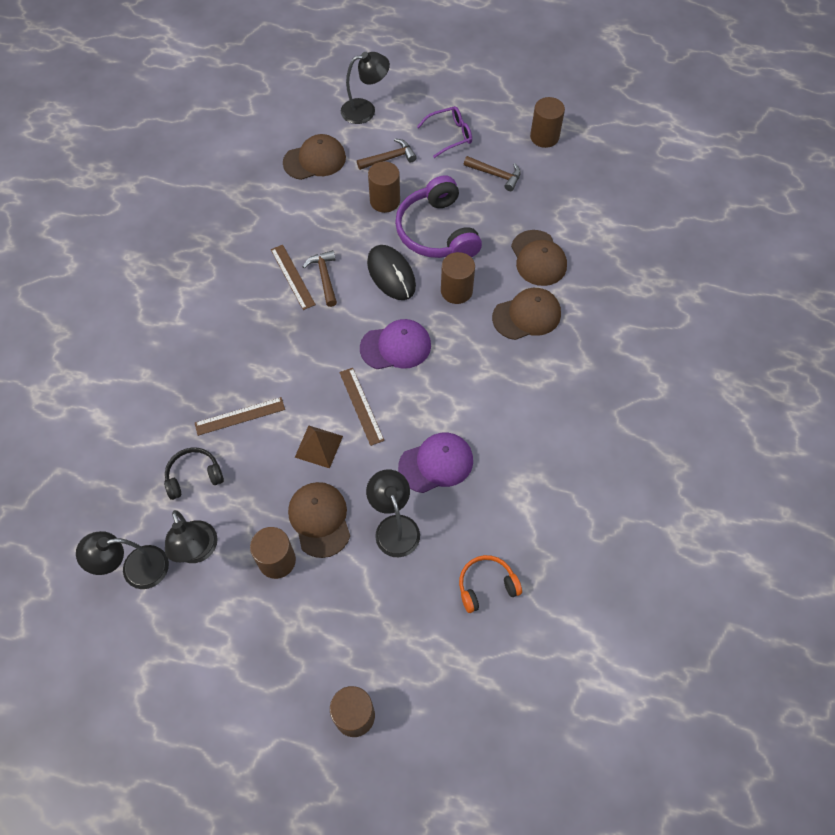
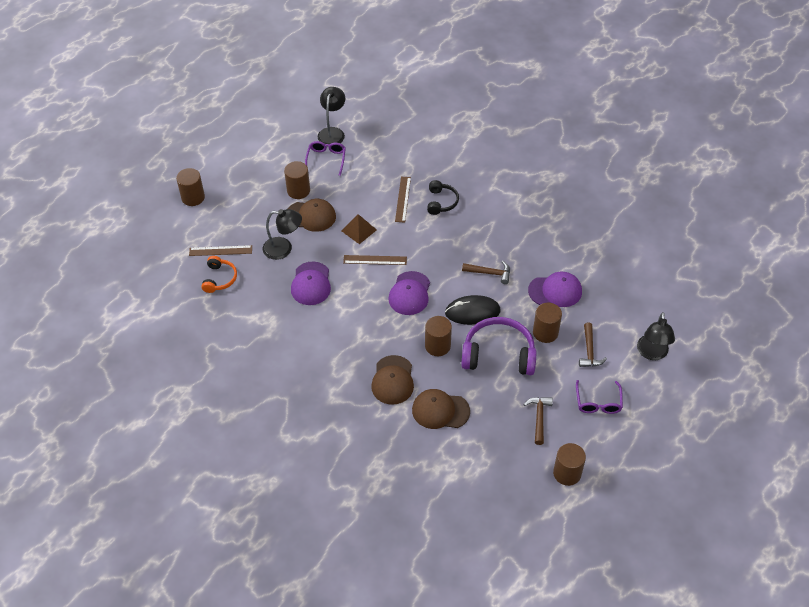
camera: 115 degrees right, 10 degrees down
(194, 476) = (374, 169): black headphones -> black headphones (441, 202)
(198, 551) = (326, 159): black lamp -> purple glasses
(292, 277) = (499, 255): brown ruler -> brown ruler (220, 250)
(315, 160) = (608, 302): brown cap -> none
(322, 209) = (555, 291): none -> purple cap
(496, 175) = (539, 418): brown hammer -> brown hammer turned 135 degrees clockwise

